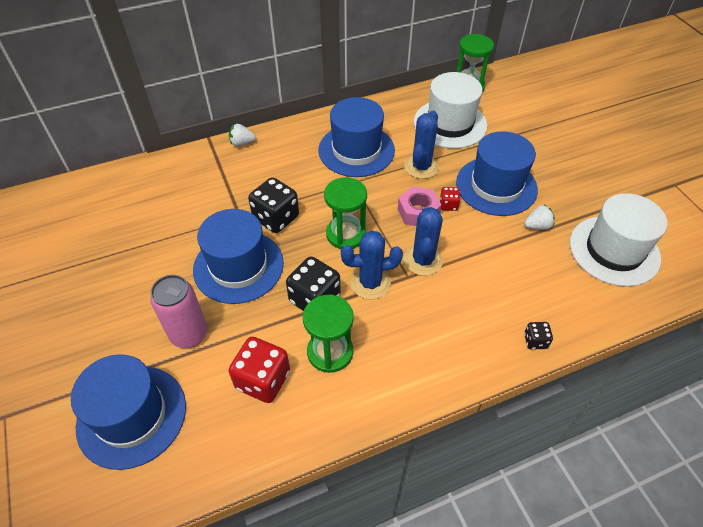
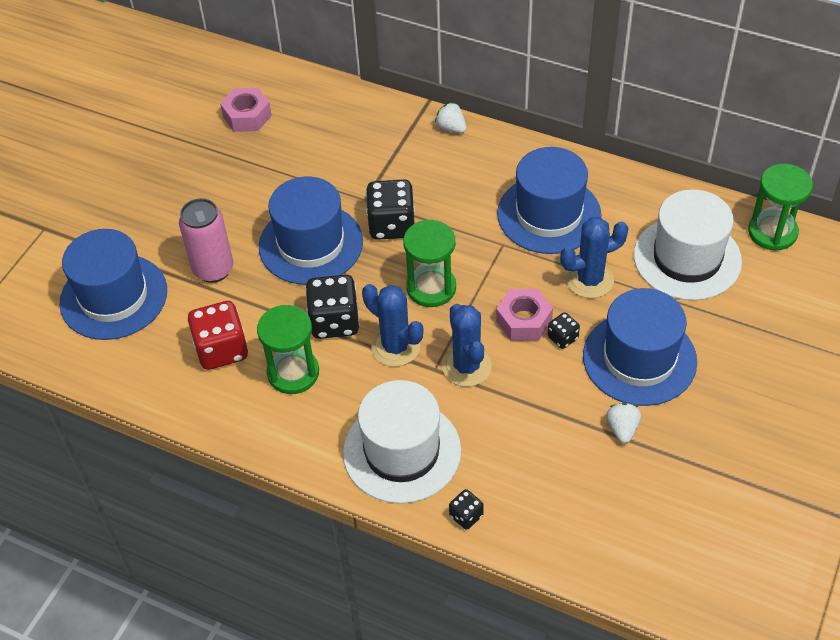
camera: 50 degrees right, 0 degrees up
(92, 223) = (247, 116): none -> pink nut
(423, 260) = (466, 366): blue cactus -> blue cactus turned 75 degrees counterclockwise
(448, 205) = (562, 338): red dice -> black dice
(537, 226) = (622, 429): white strawberry -> white strawberry turned 120 degrees counterclockwise
(614, 250) = (666, 516): white hat -> white hat (402, 451)

